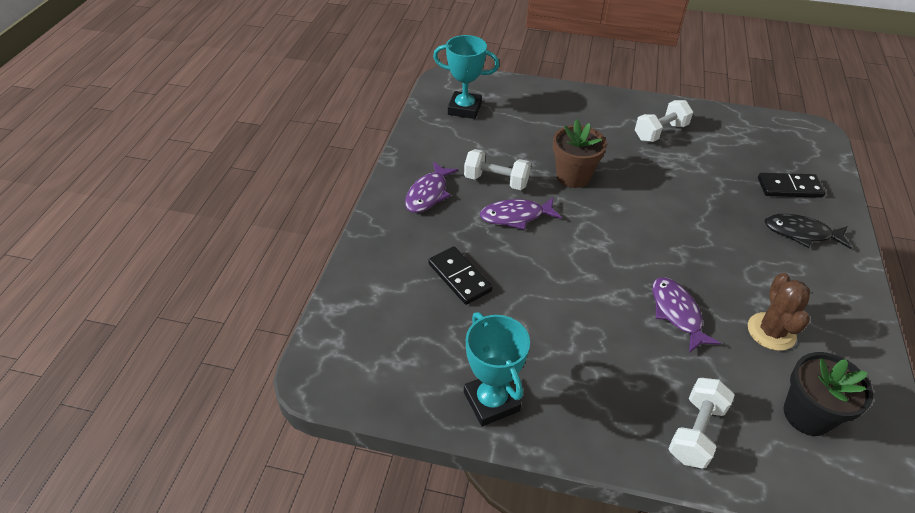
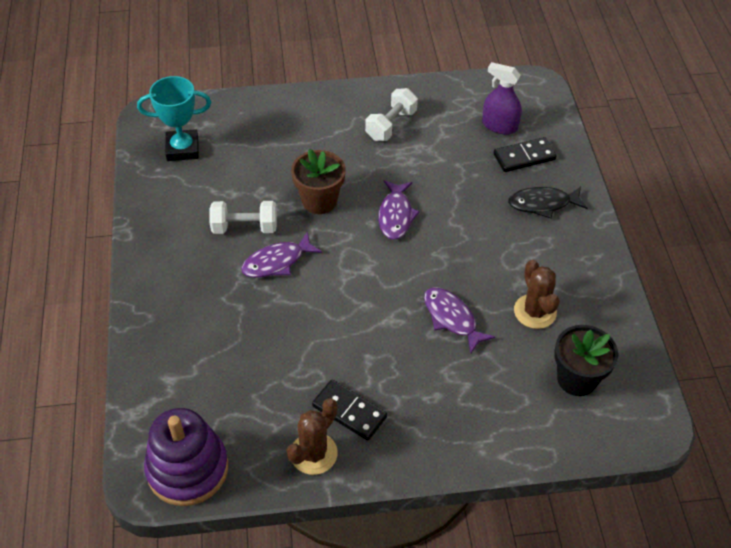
camera: 20 degrees left, 5 degrees up
(361, 376) = (187, 469): none -> purple stacking toy
(428, 194) = (181, 262): purple fish -> purple fish (395, 215)
(459, 277) = (244, 343): black domino -> black domino (349, 411)
(491, 401) = (313, 453): turquoise trophy -> brown cactus
(695, 432) = (491, 423): white dumbbell -> none
(769, 156) = (499, 126): none -> purple spray bottle

